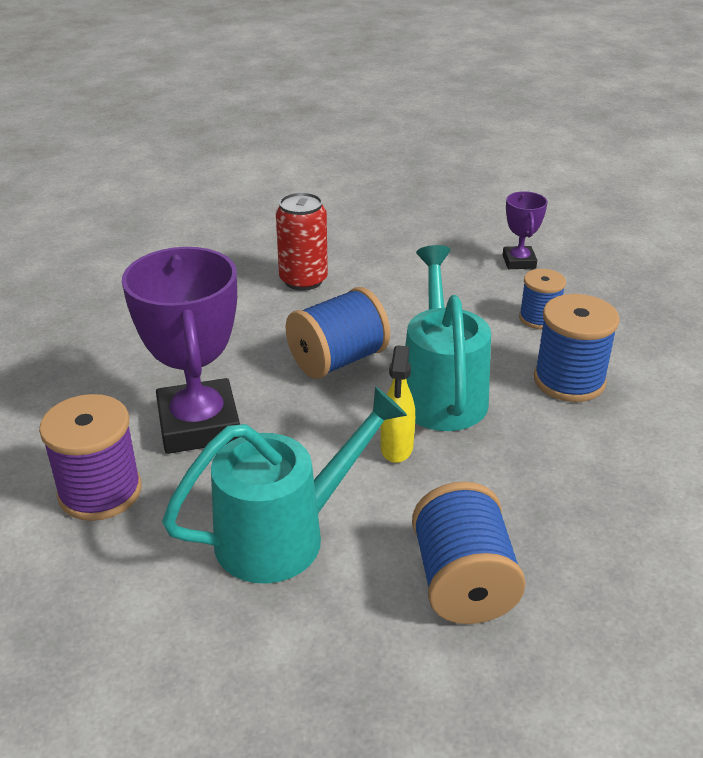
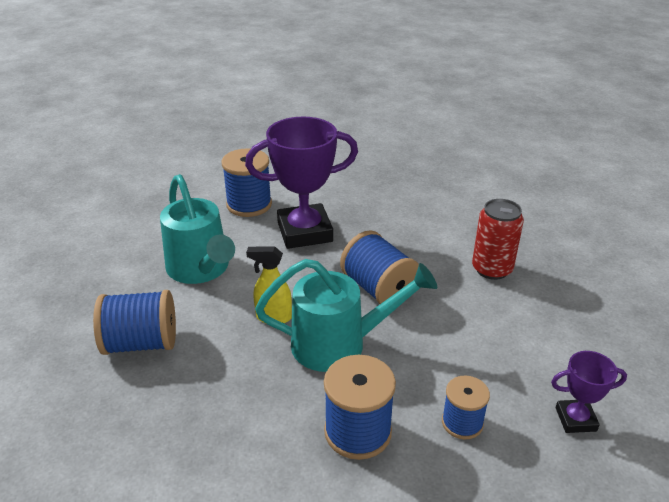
camera: 90 degrees right, 0 degrees up
(100, 492) = (249, 204): purple spool -> blue spool

